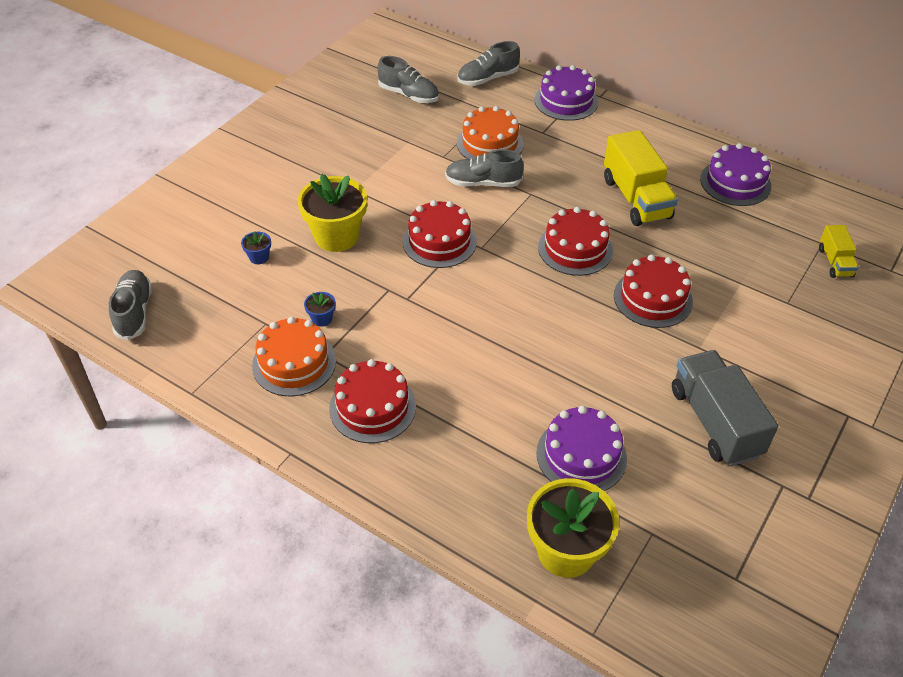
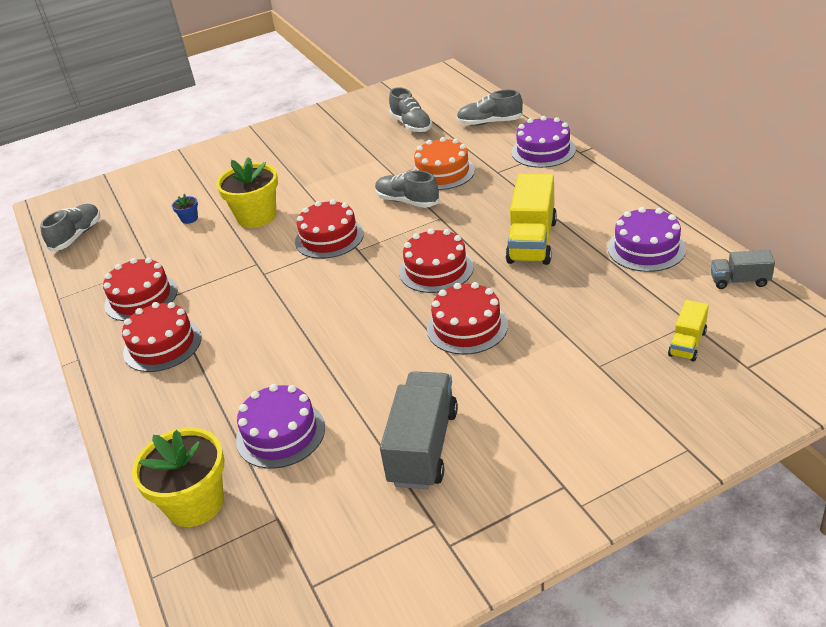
camera: 35 degrees right, 10 degrees down
(294, 363) = (141, 297): orange cake -> red cake
(322, 318) = (189, 272): blue flower pot -> none
(828, 195) = (739, 281): none -> grey truck

